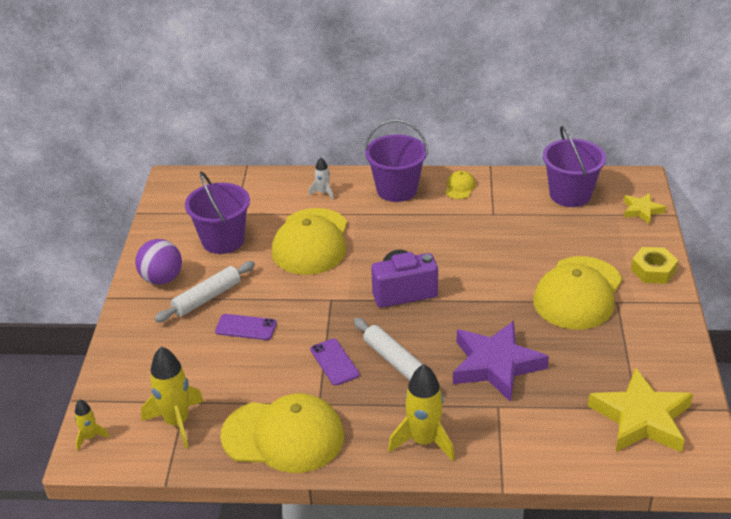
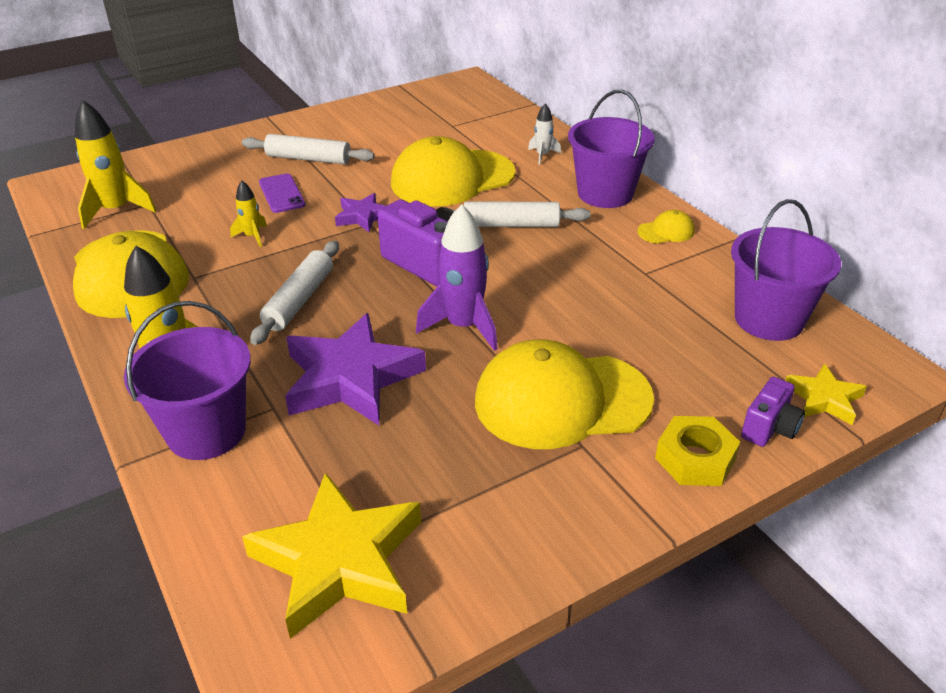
camera: 55 degrees right, 0 degrees up
(90, 437) = (73, 178): yellow rocket -> yellow rocket (252, 236)
(162, 279) = (316, 129): purple ball -> none
(223, 240) = (403, 135): purple bucket -> purple bucket (206, 431)
(319, 299) = (363, 216): none -> purple star
(334, 362) = (267, 262): purple phone -> none
(394, 241) = (511, 225): none -> white rolling pin
(484, 302) = (463, 326): none -> purple rocket
(649, 237) = (769, 428): none -> purple camera

